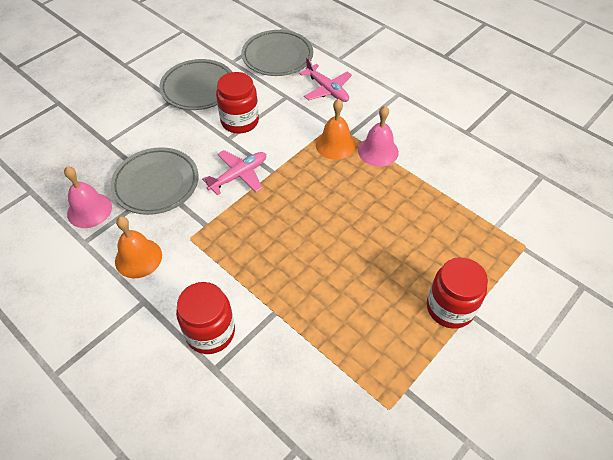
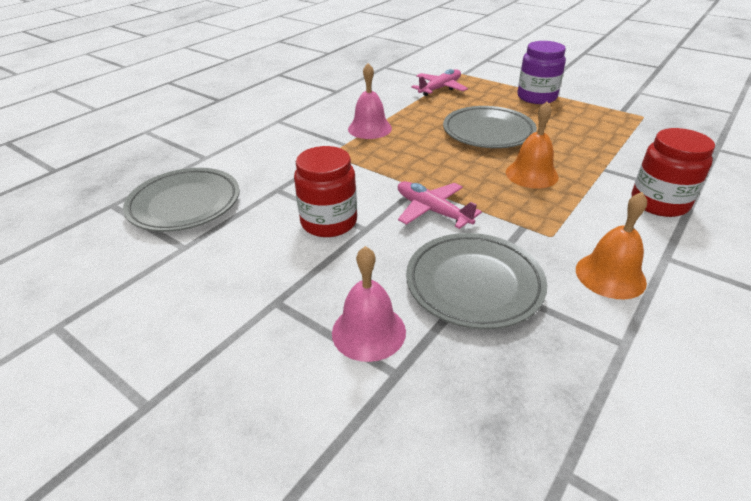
camera: 95 degrees left, 15 degrees down
(89, 210) = (561, 354): pink bell -> pink bell (368, 331)
(198, 88) = (248, 275): grey plate -> grey plate (488, 132)
(327, 89) = (266, 162): pink plane -> pink plane (440, 88)
(335, 144) = (364, 151): orange bell -> orange bell (531, 174)
(450, 308) = (536, 97): red jar -> purple jar

